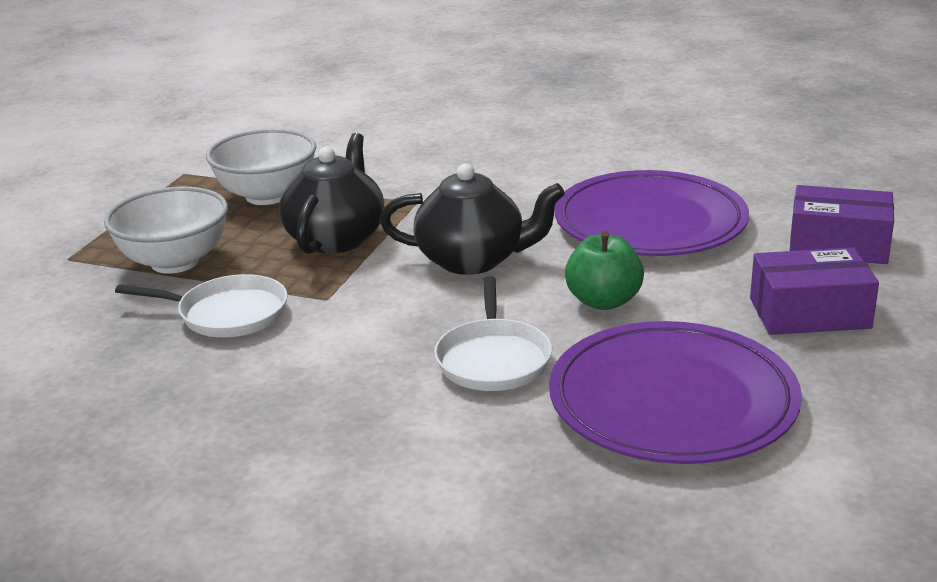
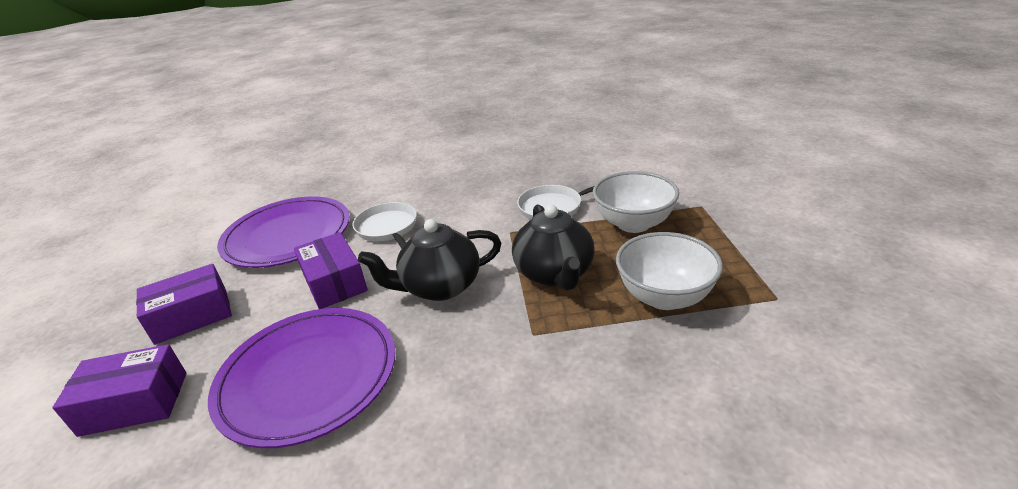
camera: 155 degrees right, 5 degrees up
(603, 301) = (335, 282): green apple -> purple box

